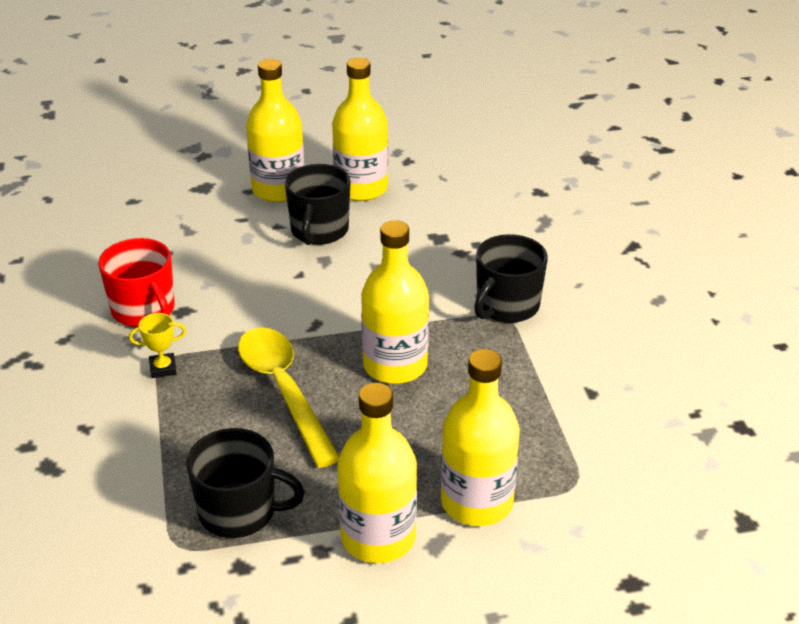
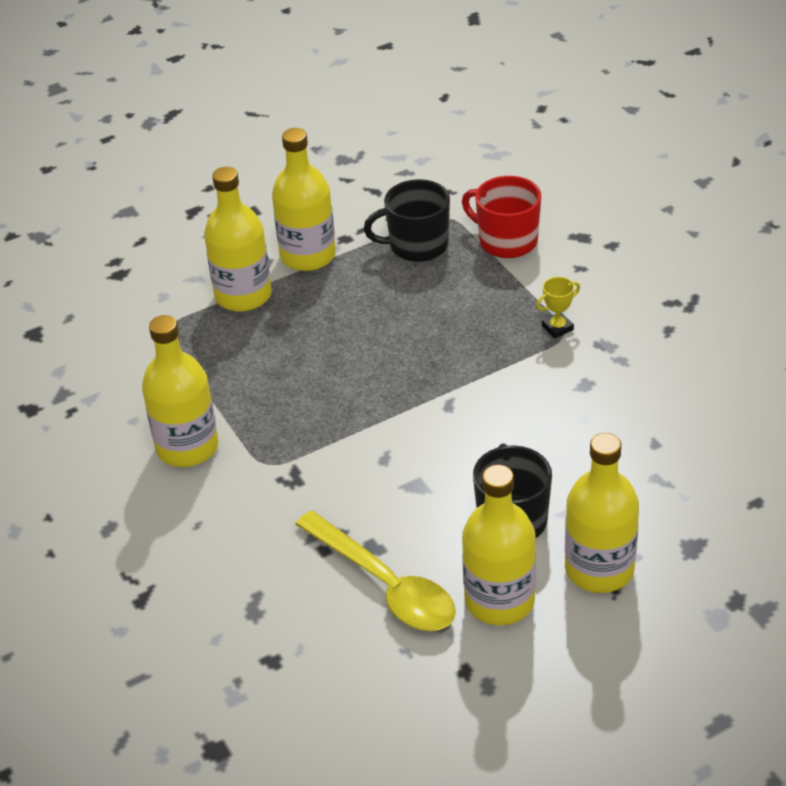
camera: 165 degrees right, 5 degrees up
(144, 310) = (621, 375): red mug -> red mug (506, 241)
(284, 390) = (439, 337): yellow spoon -> yellow spoon (385, 585)
(395, 365) = (353, 384): yellow bottle -> yellow bottle (187, 447)
(507, 306) = (267, 476): black mug -> none

